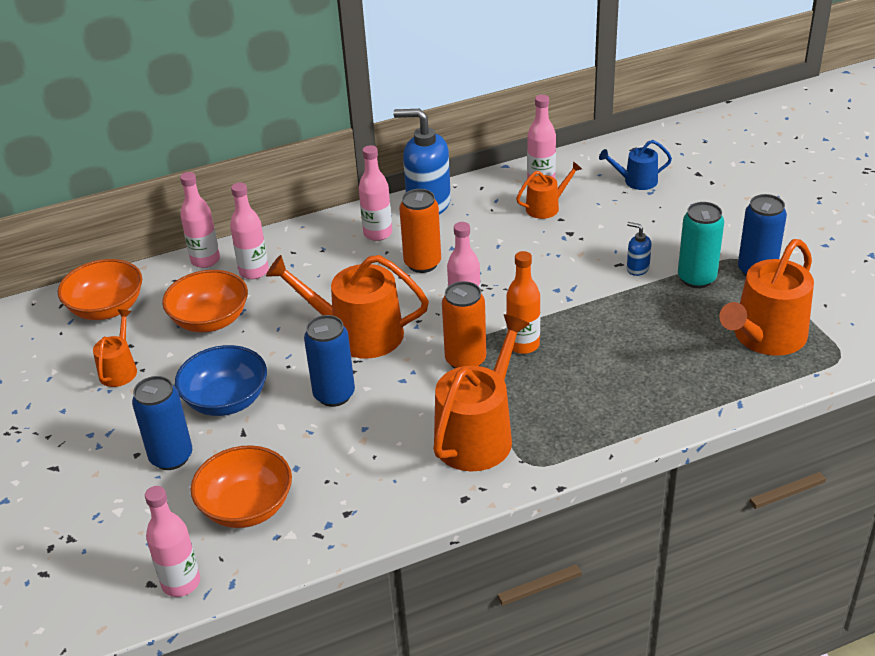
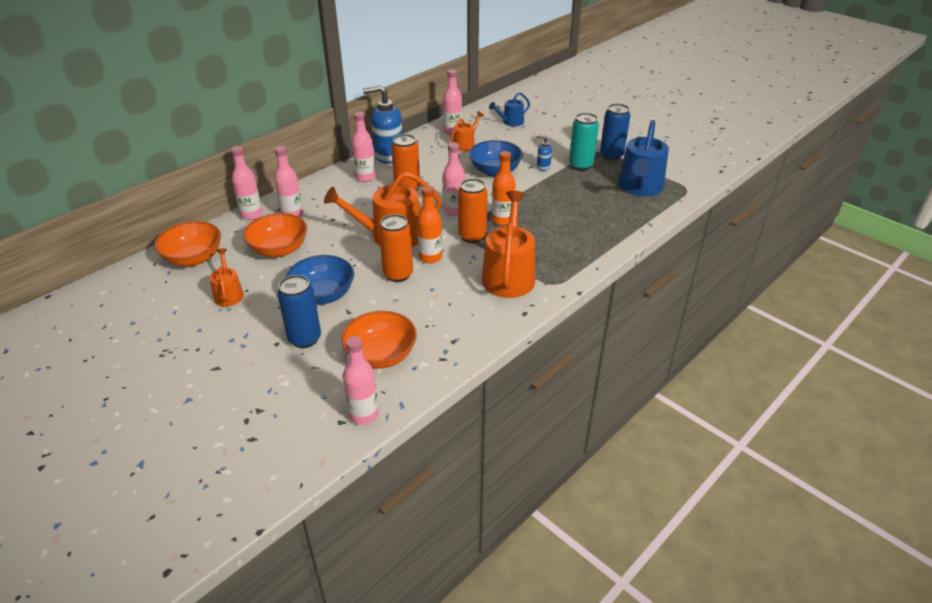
camera: 25 degrees left, 0 degrees up
(334, 395) = (398, 274): blue can -> orange can
(390, 379) = (430, 257): none -> orange bottle
(562, 261) = (495, 171): none -> blue bowl
(765, 337) = (640, 187): orange watering can -> blue watering can

